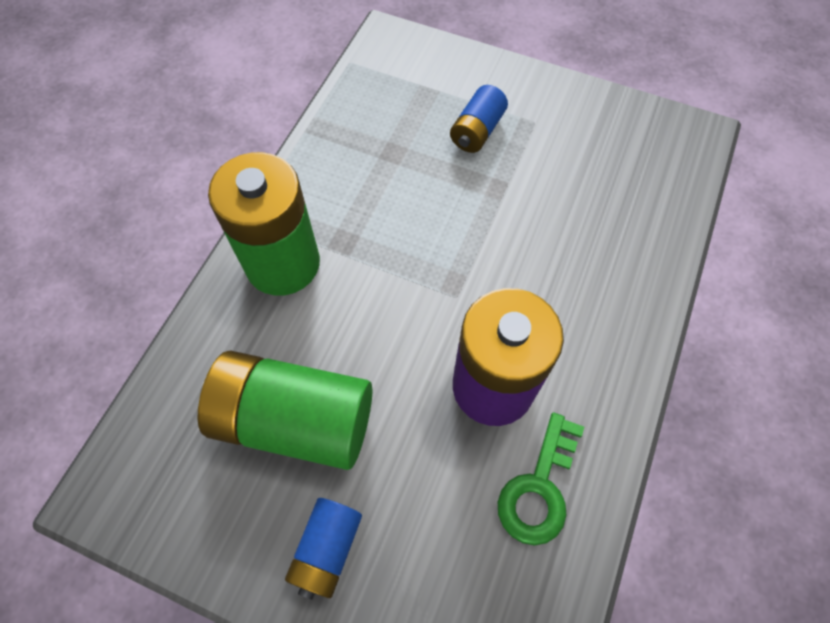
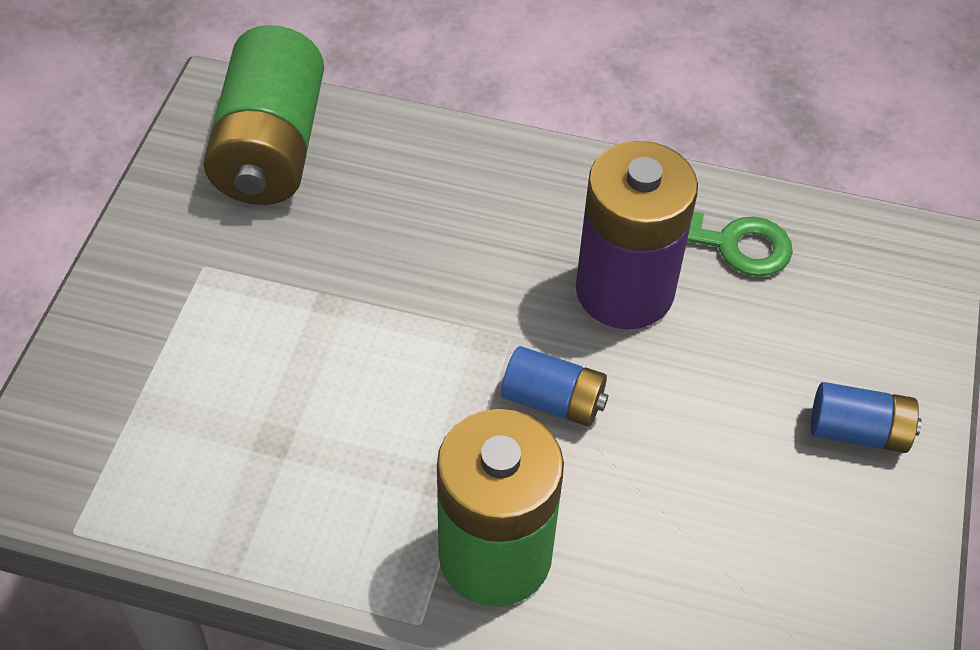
camera: 100 degrees left, 10 degrees down
(294, 420) = (722, 494): green battery -> green battery (271, 148)
(477, 131) = (226, 334): blue battery -> blue battery (553, 401)

